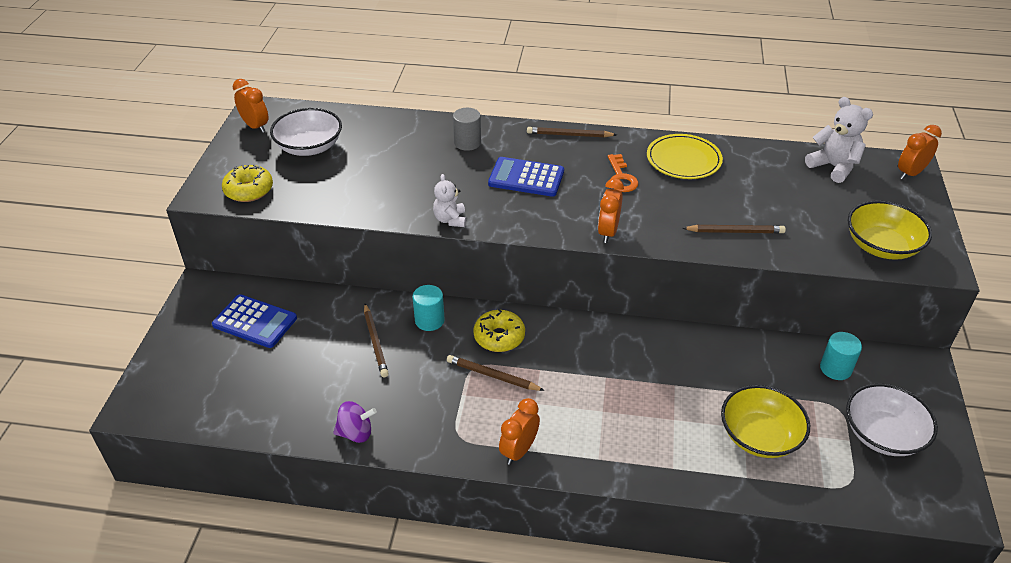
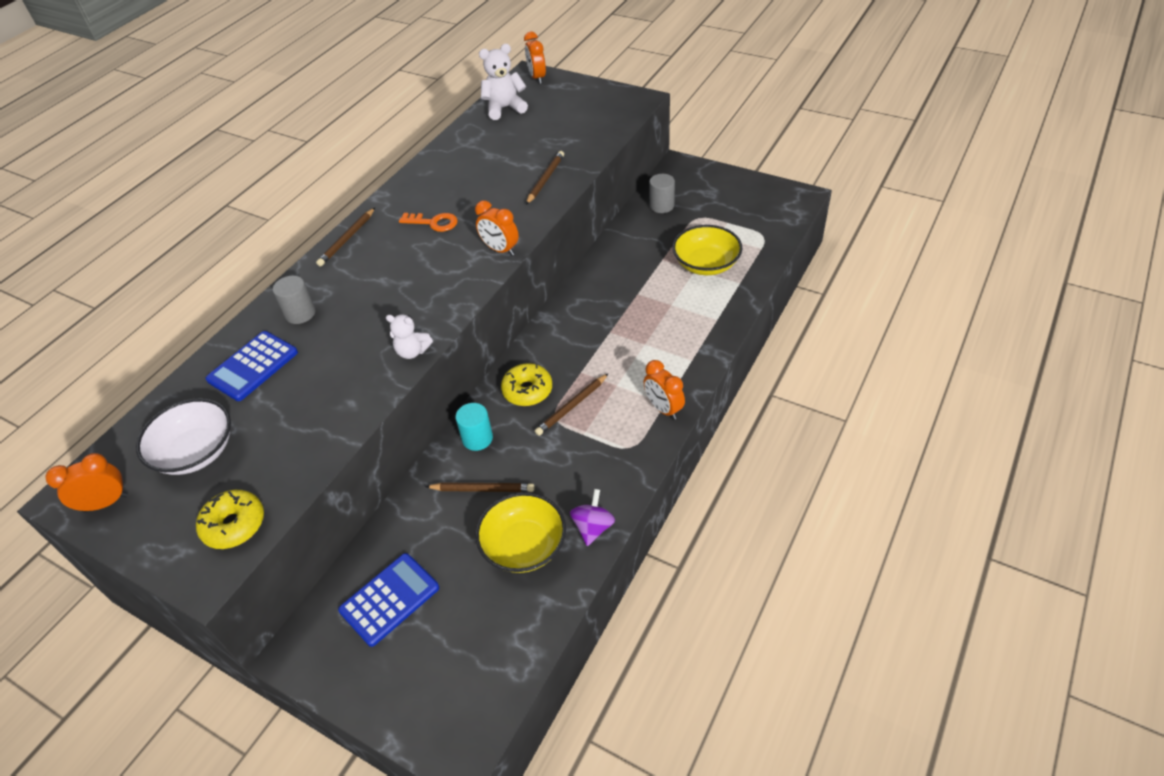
camera: 65 degrees left, 5 degrees up
(526, 178) = (388, 283): blue calculator -> blue calculator (253, 366)
(683, 160) = (437, 180): yellow plate -> none
(835, 368) = (662, 206): turquoise cylinder -> grey cylinder
(881, 246) = (604, 116): yellow bowl -> yellow bowl (524, 546)
(883, 434) = (729, 205): white bowl -> none

